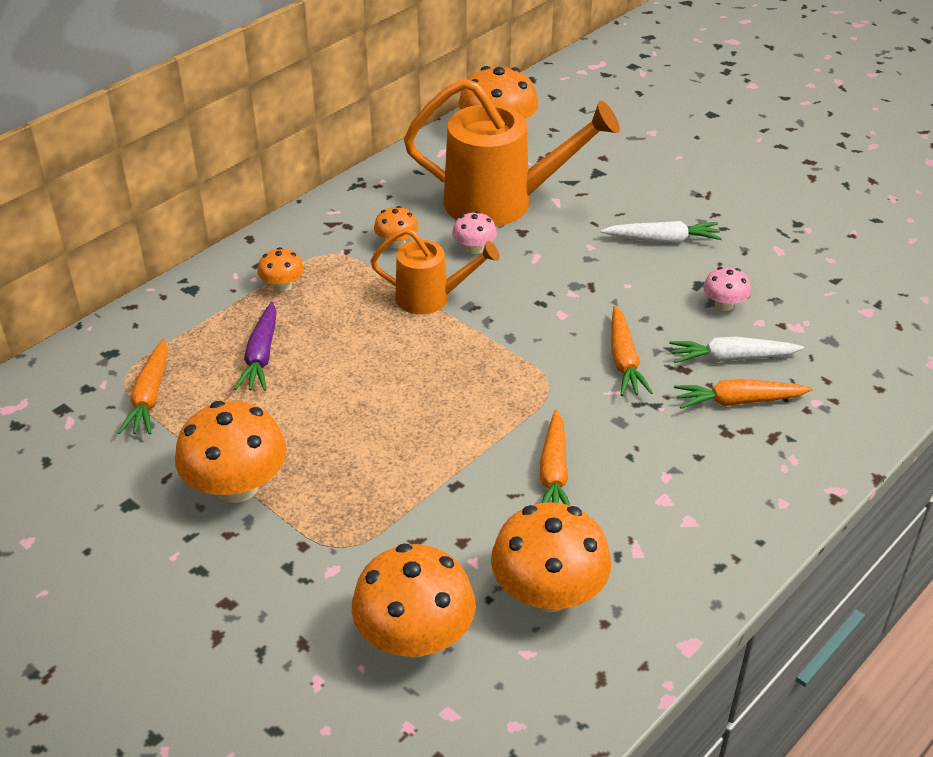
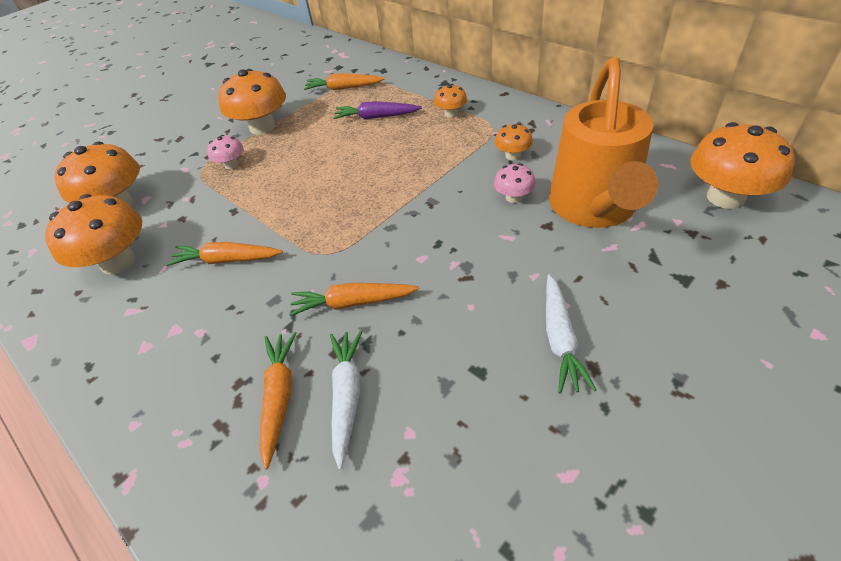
camera: 95 degrees right, 5 degrees up
(431, 298) = (441, 180): orange watering can -> none
(724, 304) = (441, 395): pink mushroom -> pink mushroom (231, 165)

